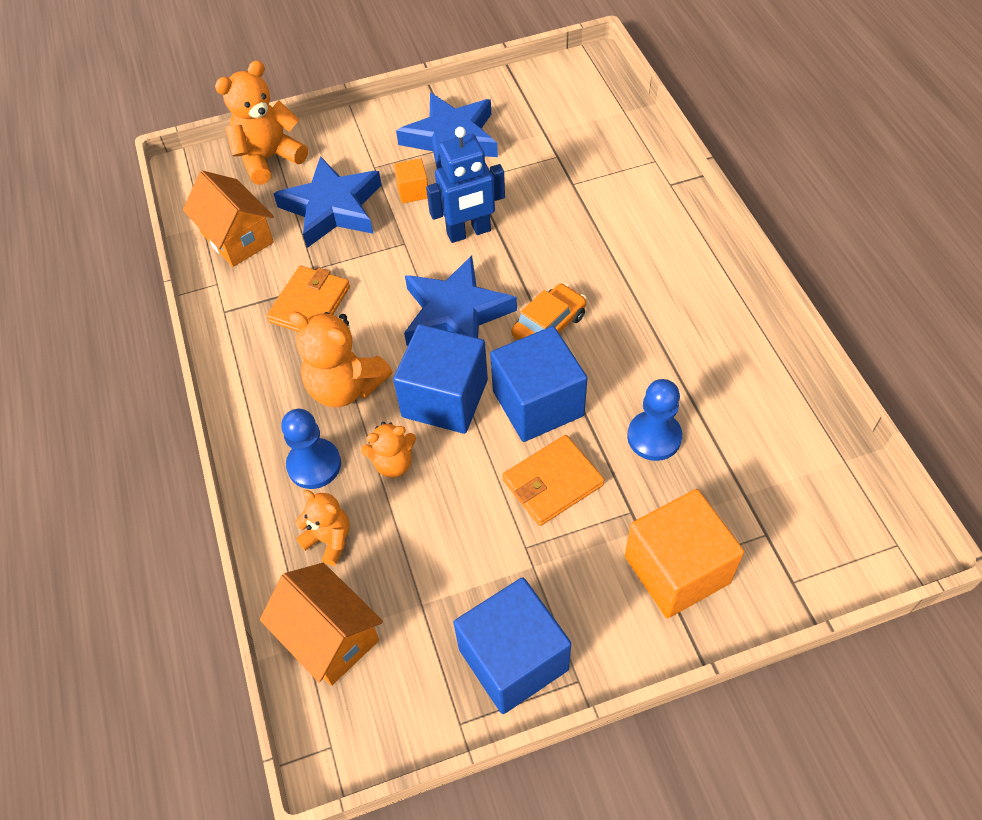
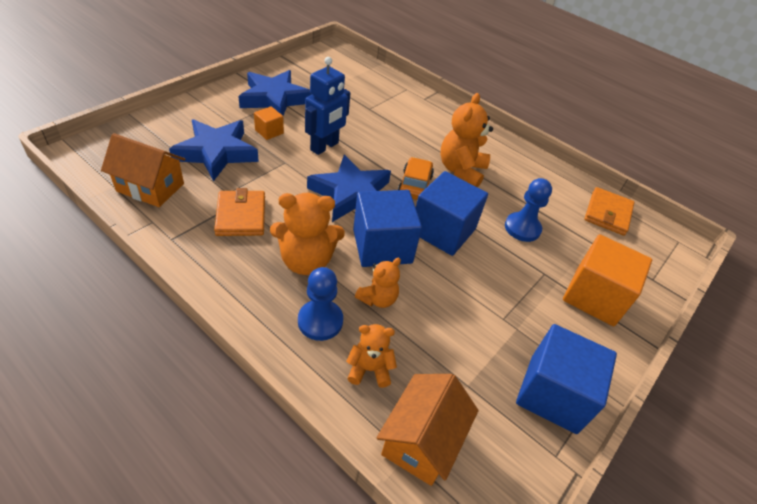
camera: 40 degrees left, 10 degrees down
(269, 158) = (144, 133): orange teddy bear -> orange teddy bear (461, 171)
(329, 636) = (421, 440): orange house -> orange house turned 75 degrees counterclockwise
(552, 482) = (488, 273): orange wallet -> orange wallet (607, 213)

